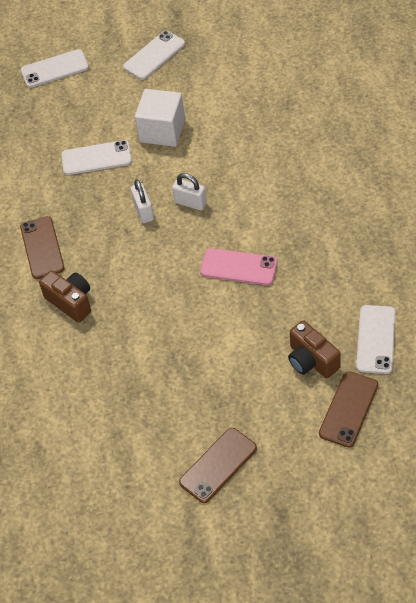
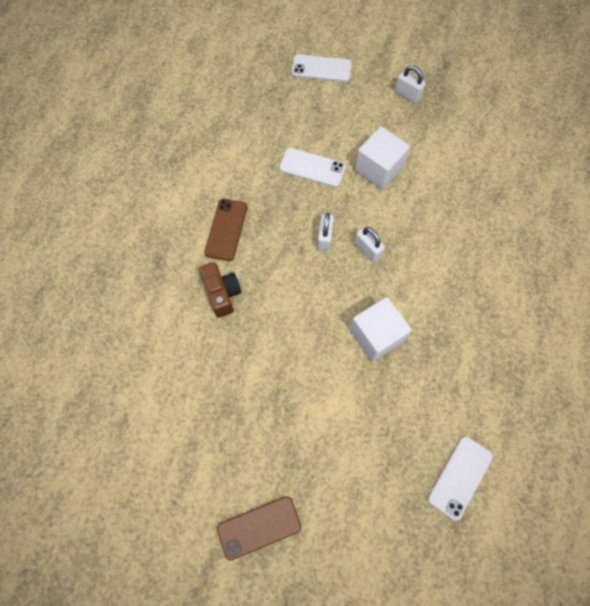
camera: 20 degrees right, 15 degrees up
(154, 55) = (407, 95): white phone -> white padlock
(238, 267) = (376, 335): pink phone -> white cube
(311, 360) = (392, 466): brown camera -> none
(348, 409) = (400, 537): brown phone -> none

